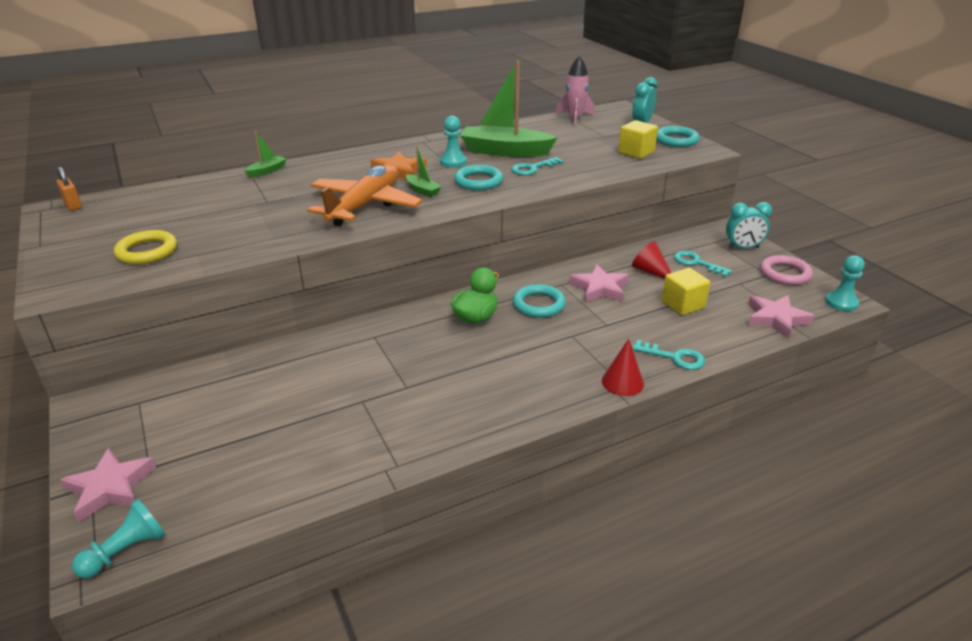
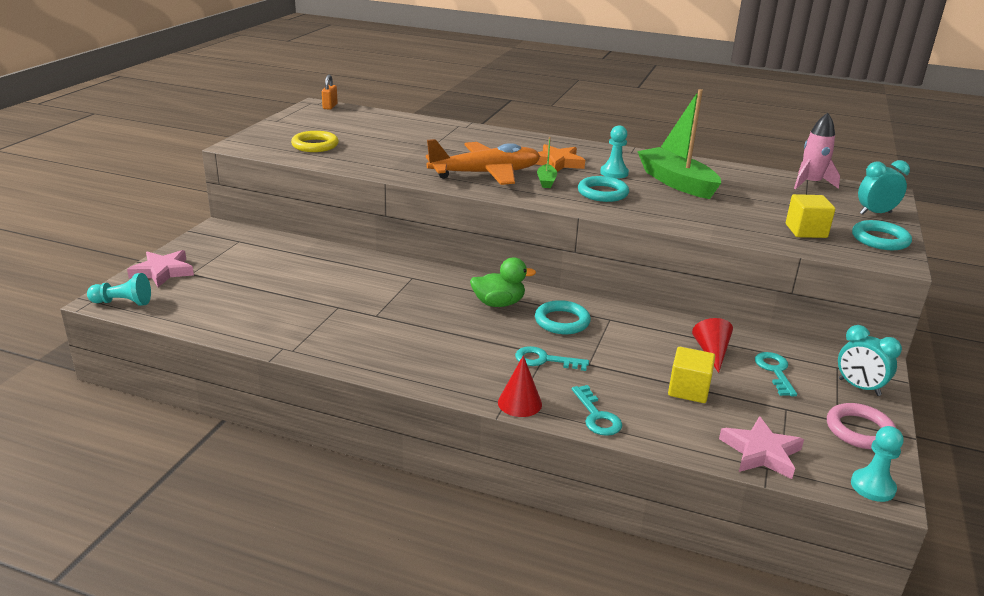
camera: 45 degrees right, 5 degrees down
(267, 171) = (470, 129): green boat -> none
(533, 168) = (671, 203): turquoise key -> turquoise key (544, 360)
(599, 288) = (636, 338): pink star -> none

